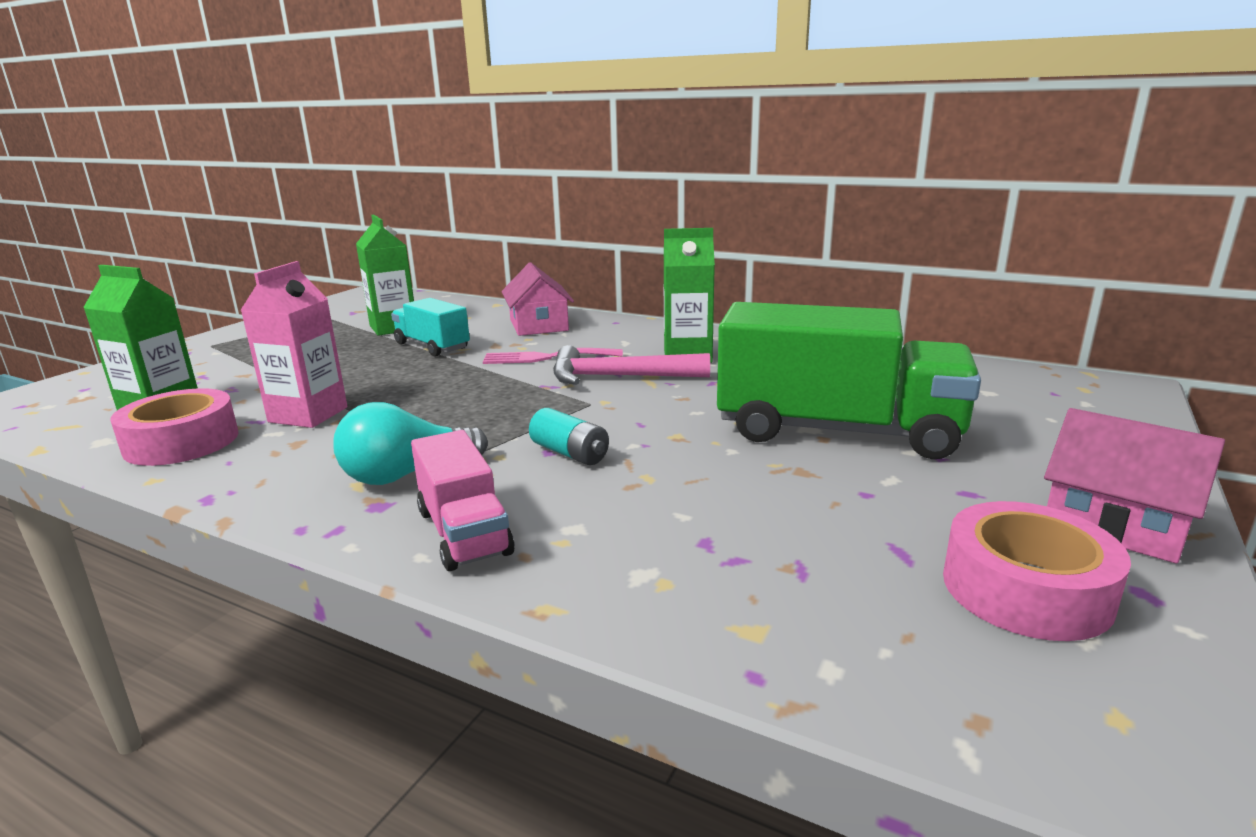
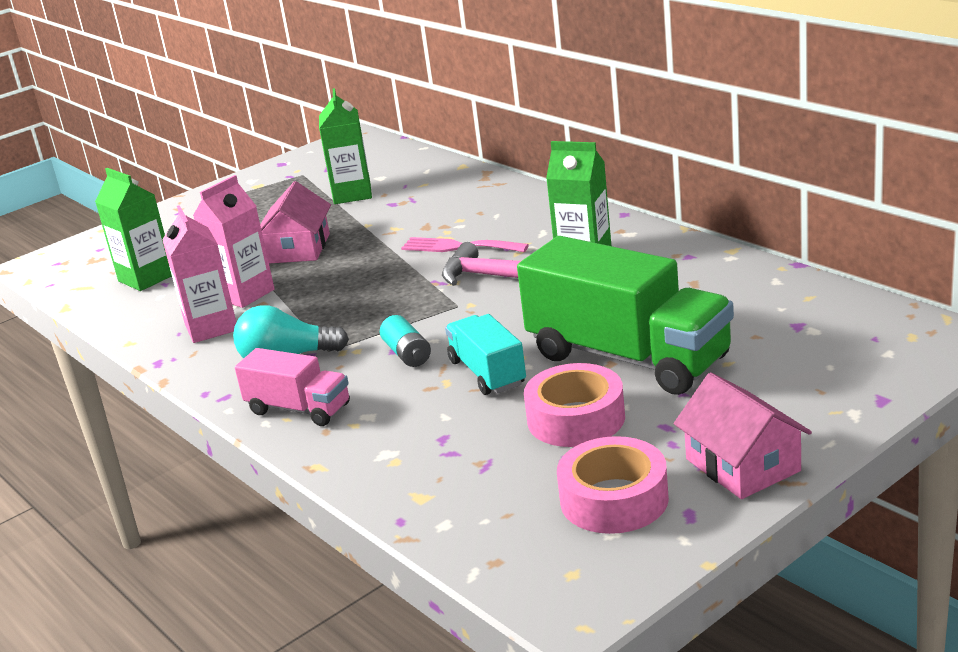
camera: 25 degrees right, 5 degrees up
(182, 442) = (153, 311): pink tape -> pink tape (576, 419)
(276, 451) = (211, 327): none -> pink carton
(432, 346) = (372, 223): turquoise truck -> turquoise truck (487, 373)
(463, 532) = (299, 409): pink truck -> pink truck turned 60 degrees counterclockwise
(538, 325) = (481, 201): pink house -> pink house (298, 248)

